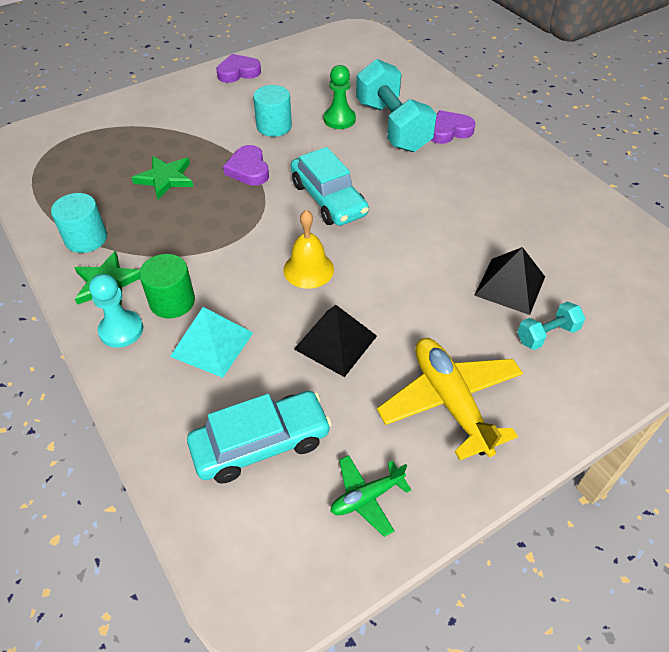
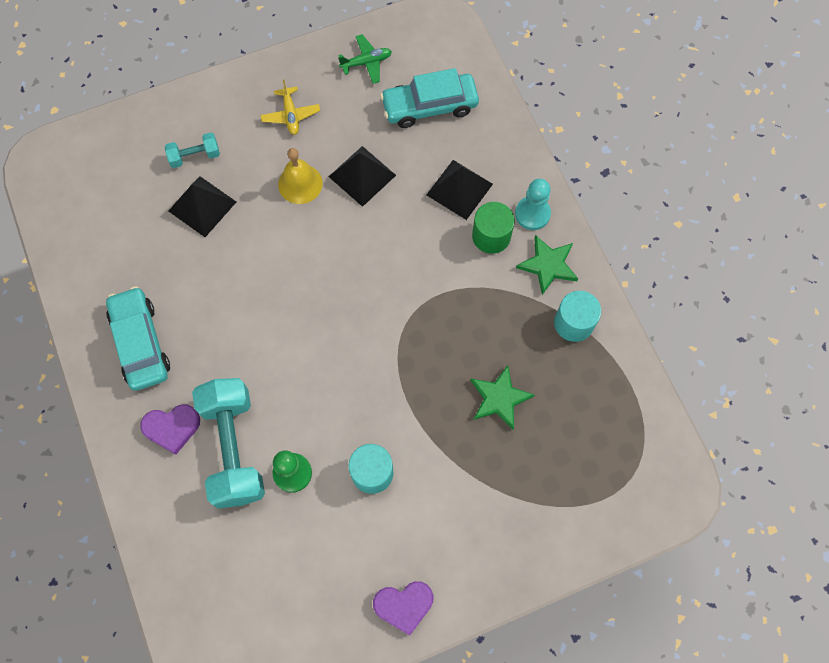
camera: 170 degrees left, 20 degrees up
(212, 344) = (459, 189): turquoise pyramid -> black pyramid
(248, 169) = (410, 398): purple heart -> none
(308, 269) = (370, 251): yellow bell -> yellow bell (300, 183)
(328, 199) = (334, 338): turquoise car -> turquoise car (141, 343)
(450, 401) = (291, 115): yellow plane -> yellow plane, size x0.53

